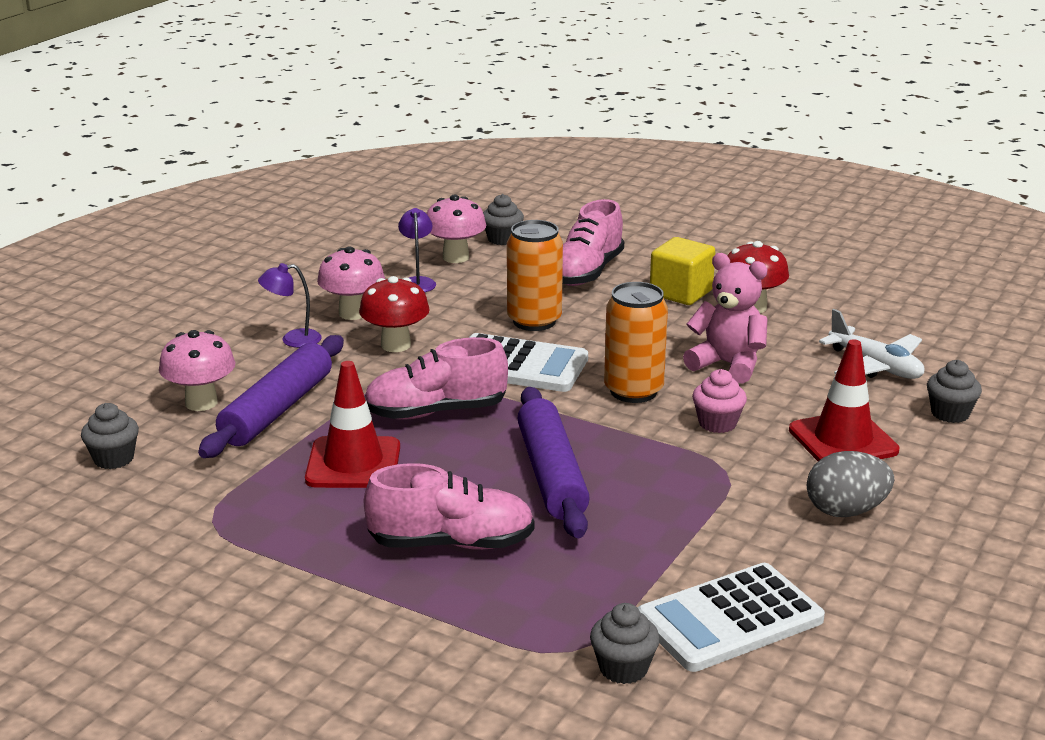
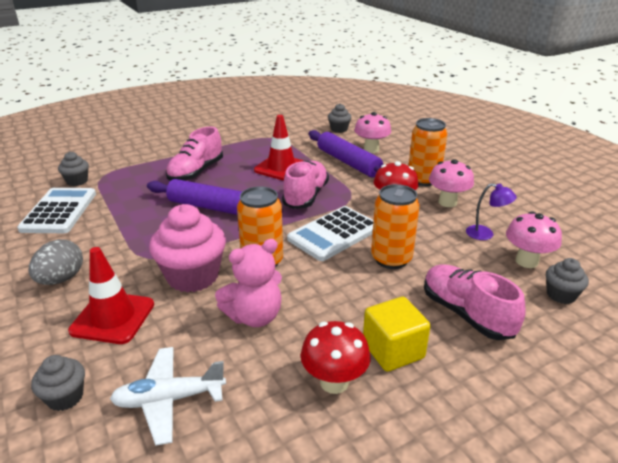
camera: 120 degrees right, 5 degrees up
(293, 340) = (423, 180): purple lamp -> orange can
(717, 423) = (193, 276): pink cupcake -> pink cupcake, size x1.93

